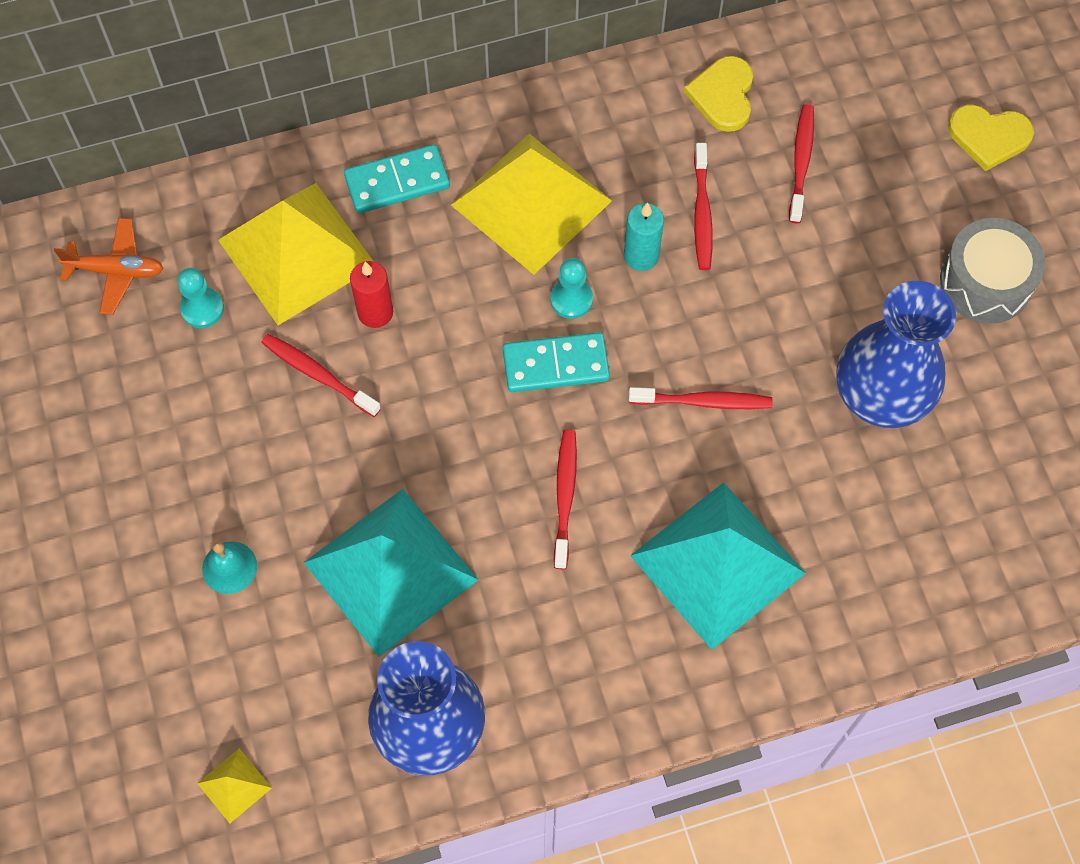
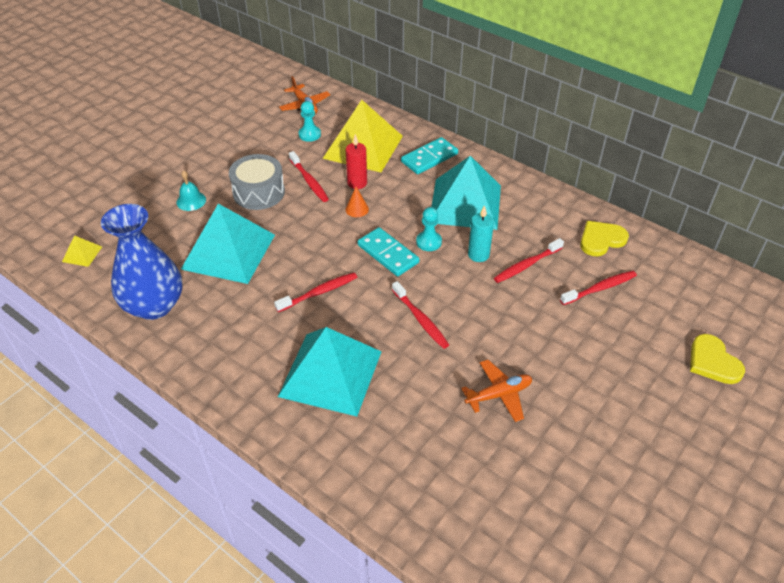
camera: 55 degrees right, 20 degrees down
(318, 374) = (309, 181): red toothbrush -> red toothbrush turned 150 degrees clockwise
(397, 181) = (429, 158): turquoise domino -> turquoise domino turned 75 degrees counterclockwise
(433, 348) = (357, 209): none -> orange cone
(531, 203) = (465, 203): yellow pyramid -> turquoise pyramid
(881, 394) = (498, 395): blue vase -> orange plane
(985, 282) = (620, 408): grey drum -> grey drum (259, 192)

